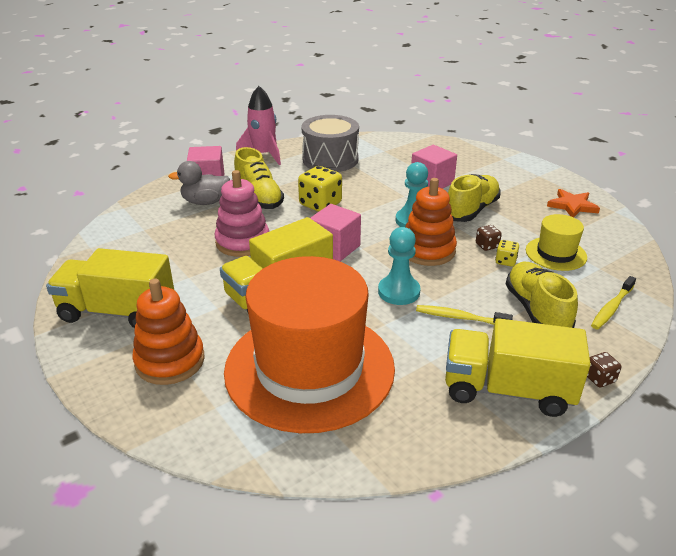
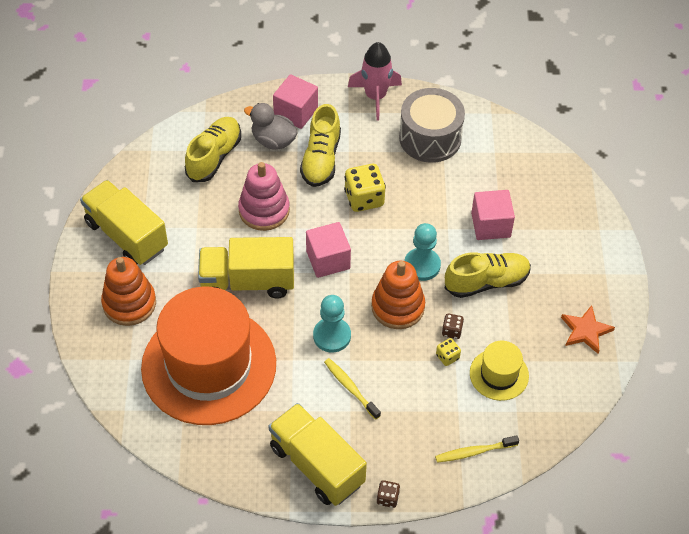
camera: 35 degrees right, 20 degrees up
(536, 310) = (414, 417): yellow shoe -> yellow shoe (214, 157)

